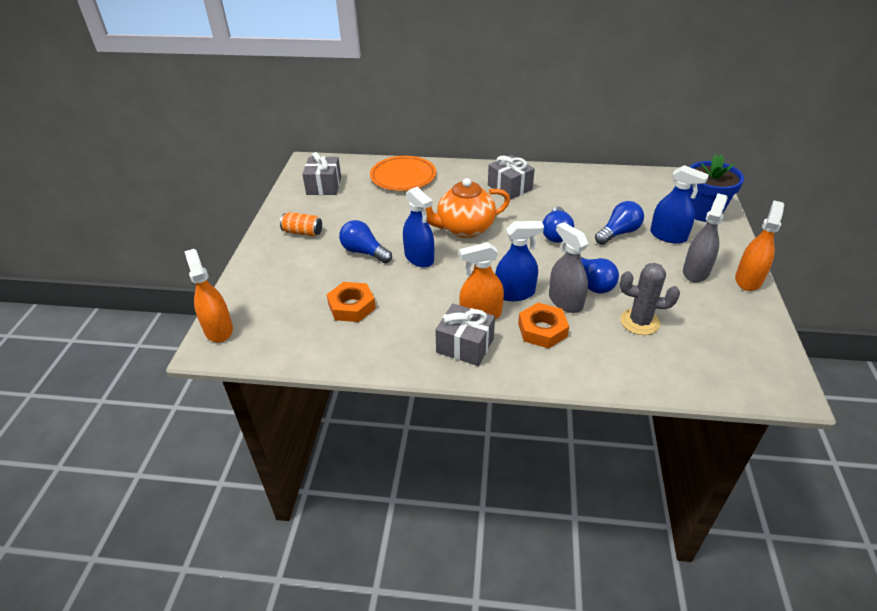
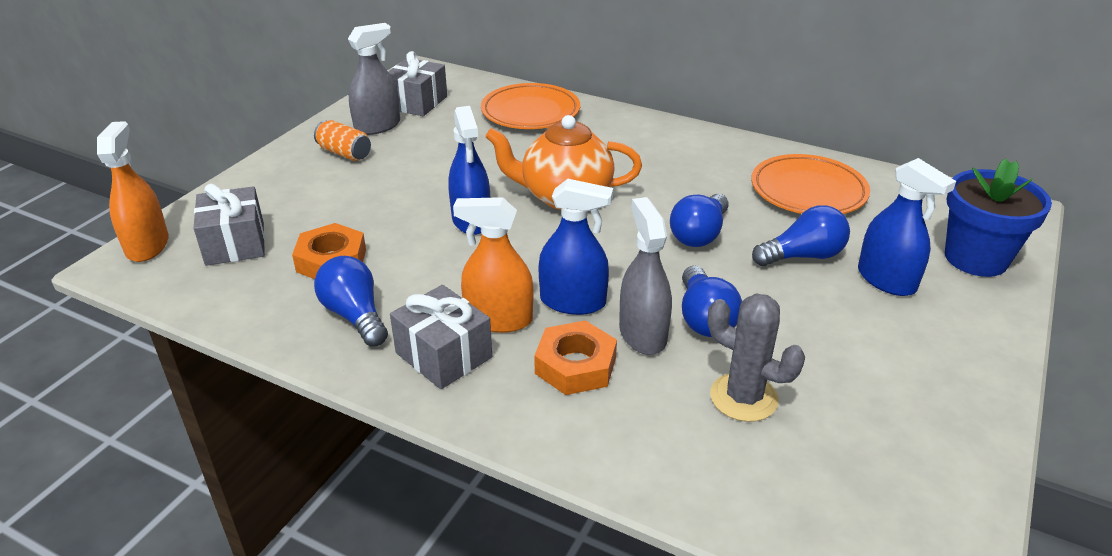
camera: 20 degrees right, 5 degrees down
(364, 252) = (403, 195): blue light bulb -> blue light bulb (355, 316)
(510, 187) = (674, 156): grey gift -> grey gift (235, 243)
(597, 192) = (808, 191): none -> orange plate
(696, 271) = (898, 346): grey spray bottle -> grey spray bottle (377, 126)
(748, 280) = (989, 383): orange spray bottle -> none

